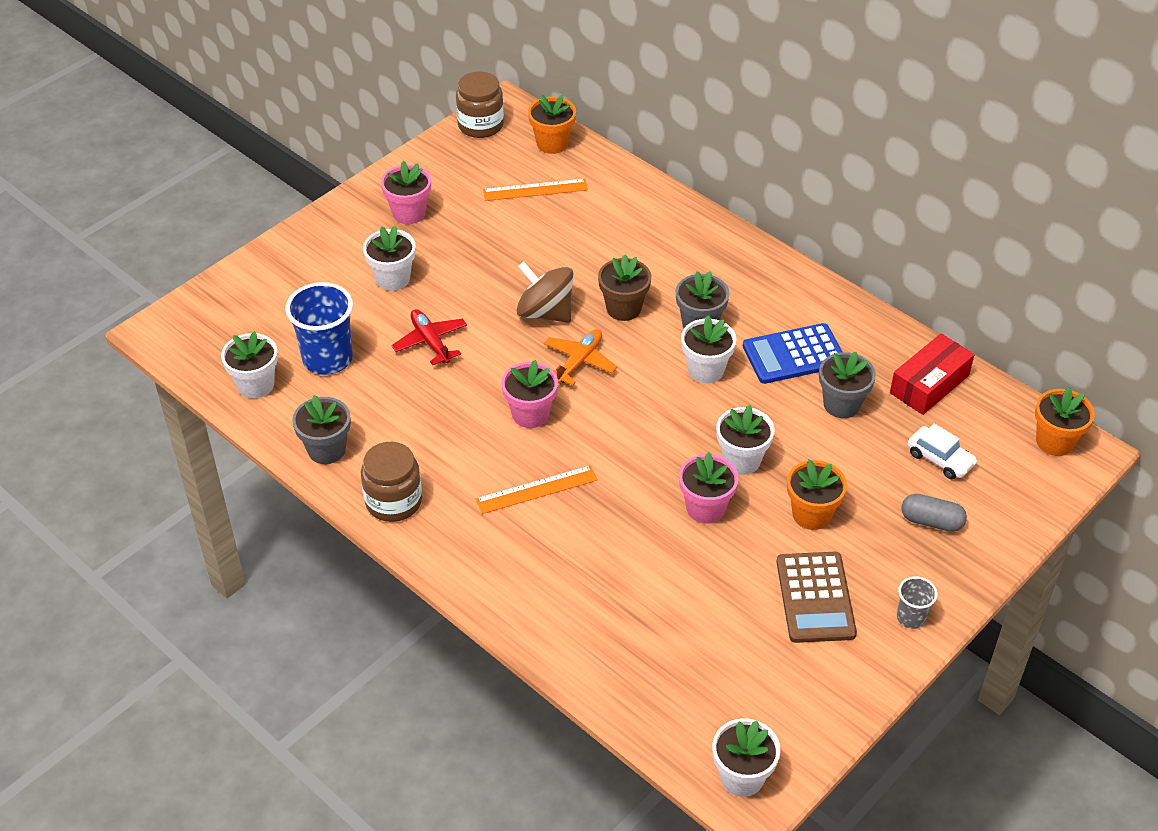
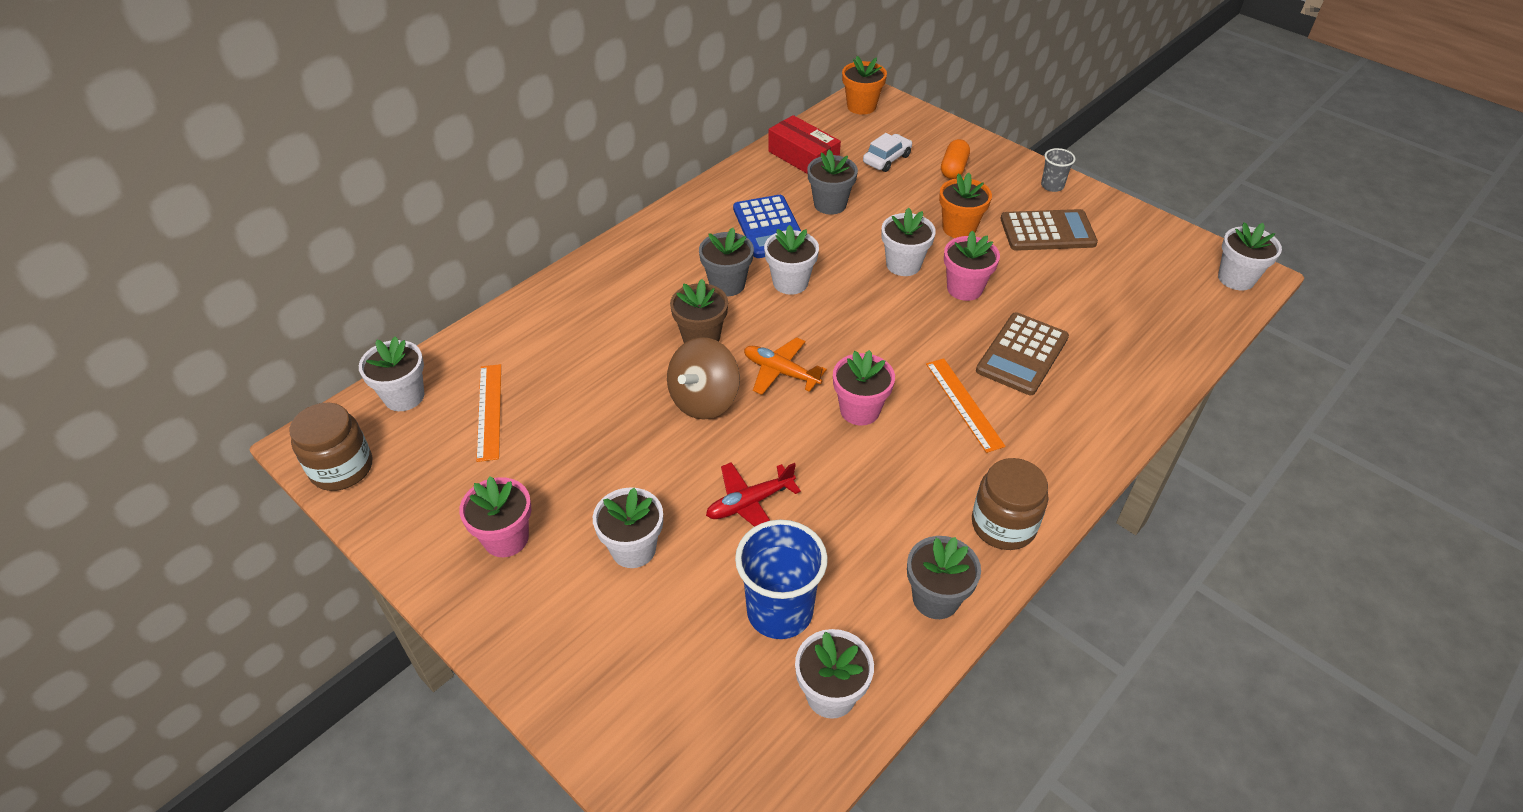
camera: 90 degrees left, 0 degrees up
(552, 143) = (404, 396): orange flower pot -> white flower pot
(605, 544) = (1022, 354): none -> brown calculator
(931, 521) = (953, 169): grey capsule -> orange capsule

